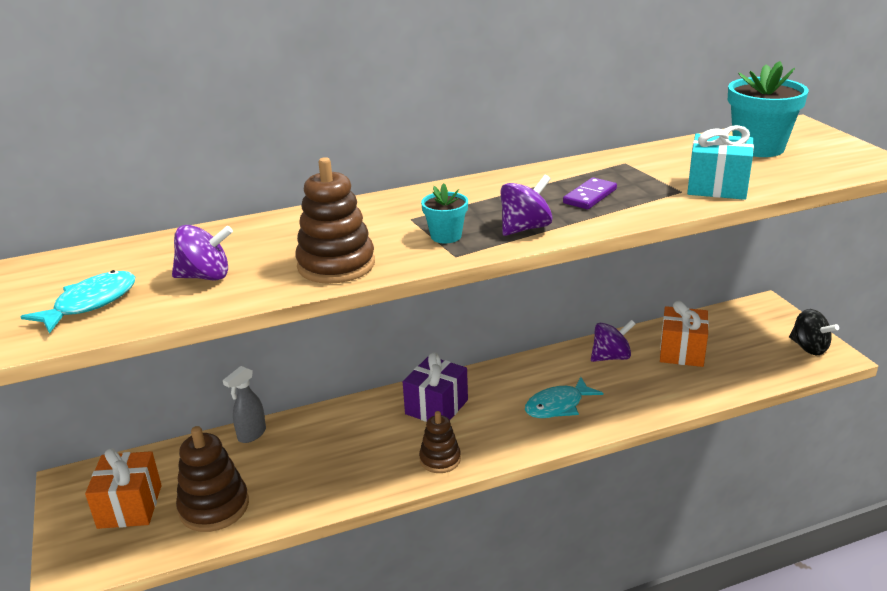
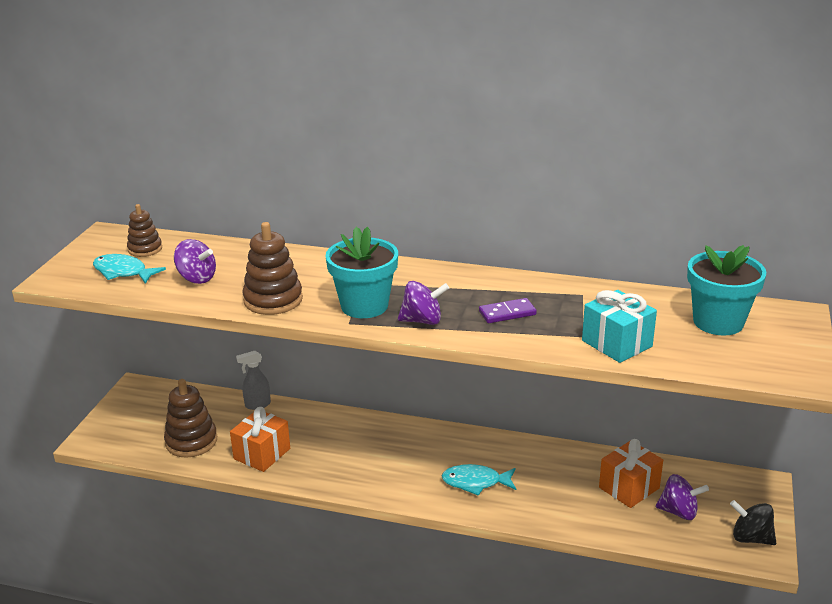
camera: 35 degrees right, 0 degrees up
(90, 303) = (123, 272): turquoise fish -> turquoise fish turned 135 degrees counterclockwise
(130, 506) = (150, 418): orange gift -> orange gift (262, 454)
(436, 407) = (390, 442): purple gift -> none
(440, 459) = (350, 479): brown stacking toy -> brown stacking toy (145, 249)
(446, 236) = (364, 306): turquoise flower pot -> turquoise flower pot, size x1.90
(611, 357) = (564, 465): purple spinning top -> purple spinning top (679, 512)
(809, 348) = (750, 538): black spinning top -> black spinning top turned 120 degrees clockwise

